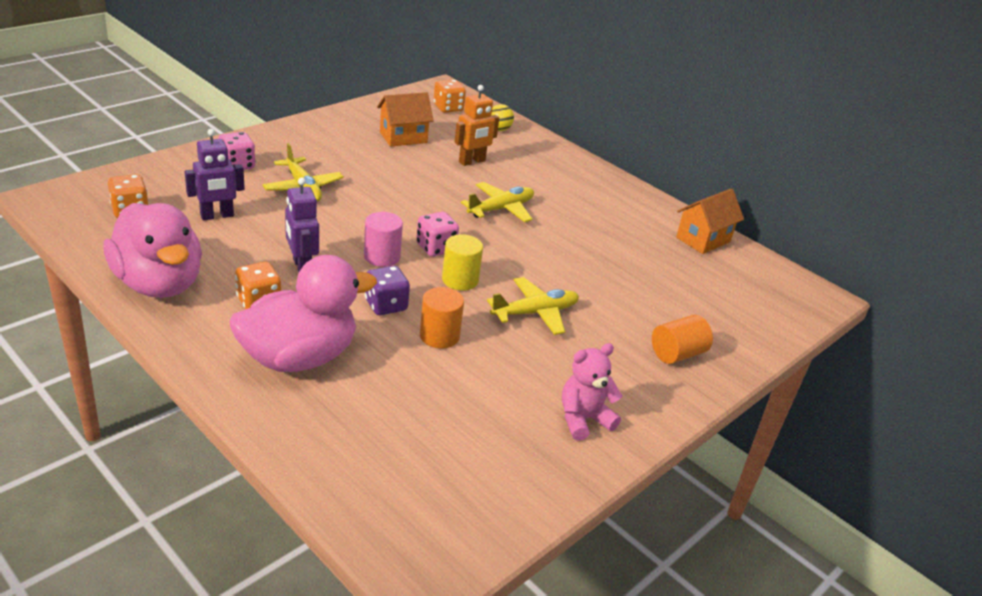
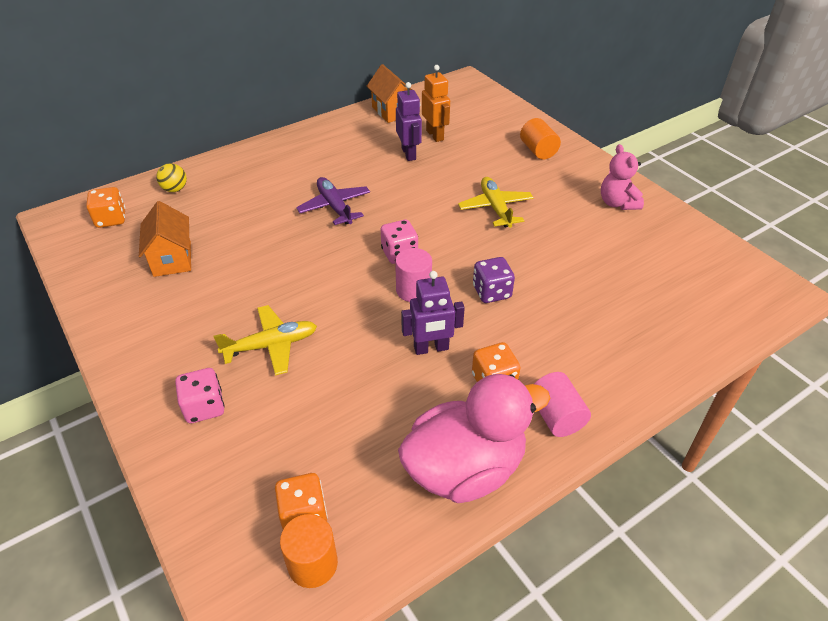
camera: 75 degrees left, 10 degrees up
(211, 339) = (556, 416): none -> pink cylinder
(217, 216) = (325, 422): purple robot -> purple robot (409, 154)
(299, 357) = (574, 351): pink duck -> none
(439, 336) = (532, 263): orange cylinder -> orange cylinder (312, 563)
(460, 280) = (450, 244): yellow cylinder -> none
(472, 162) = (240, 215): orange robot -> orange robot (435, 135)
(501, 209) = (334, 207): yellow plane -> purple plane

